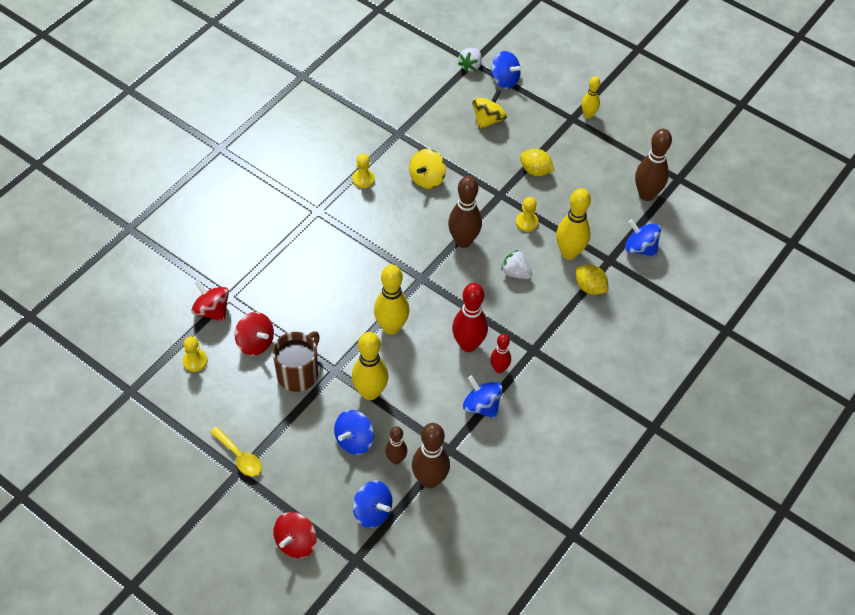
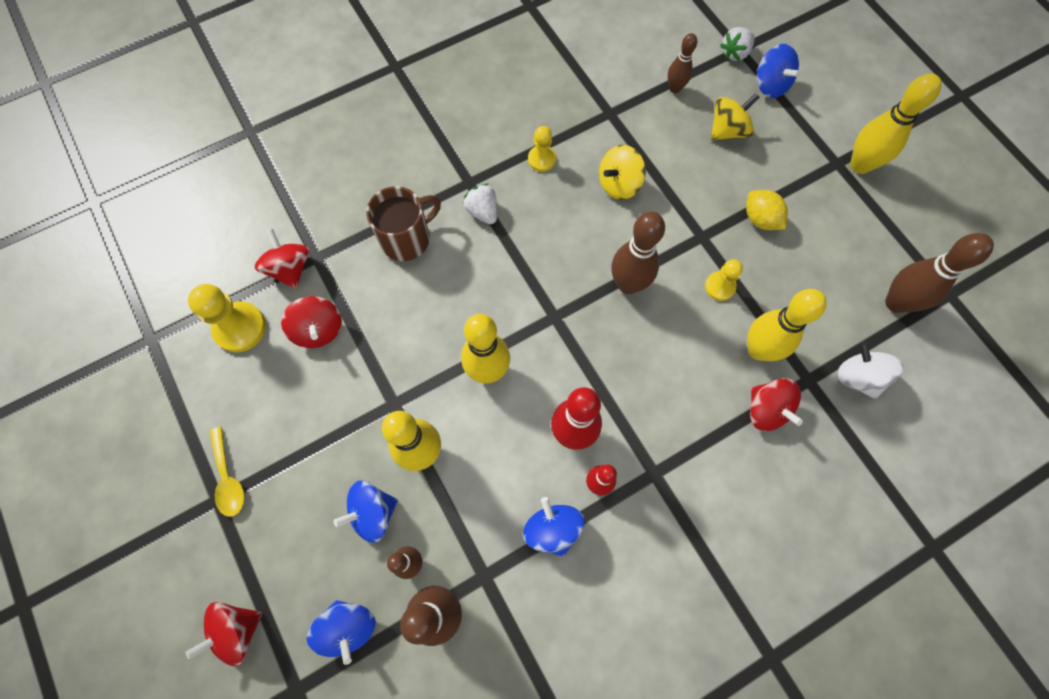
camera: 25 degrees right, 15 degrees up
(195, 361) = (240, 328): yellow pawn -> yellow pawn, size x1.66
(298, 373) = (349, 391): brown mug -> brown mug (407, 239)
(438, 102) = (675, 88): none -> brown bowling pin
(515, 273) = (676, 353): white strawberry -> white strawberry (483, 211)
(588, 115) = (860, 165): yellow bowling pin -> yellow bowling pin, size x1.70
(590, 287) = (766, 410): yellow lemon -> red spinning top
(640, 248) = (857, 377): blue spinning top -> white spinning top

